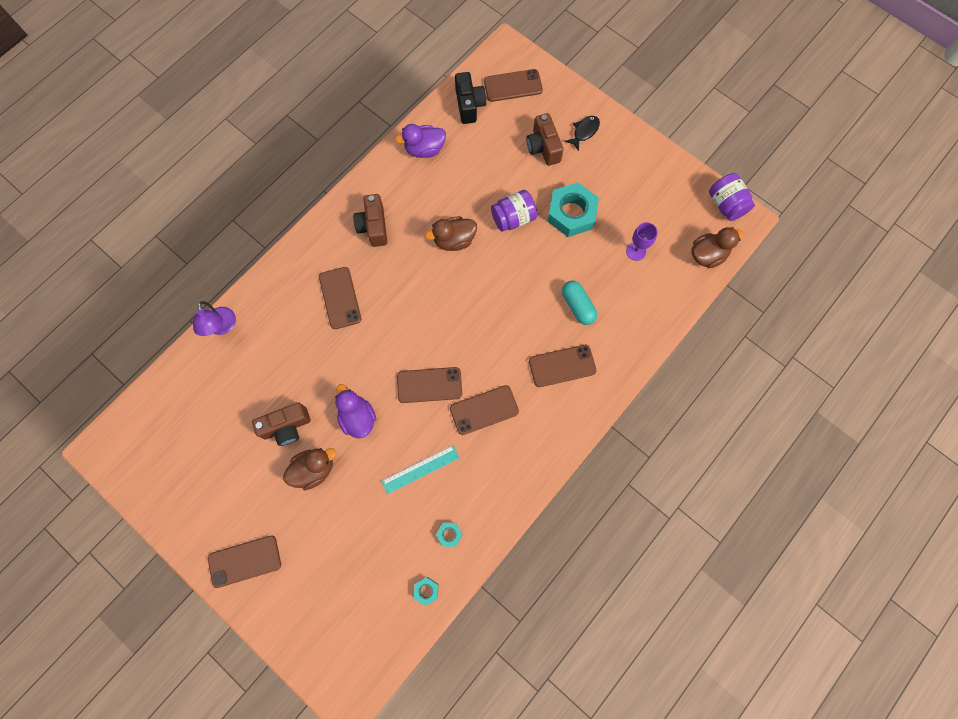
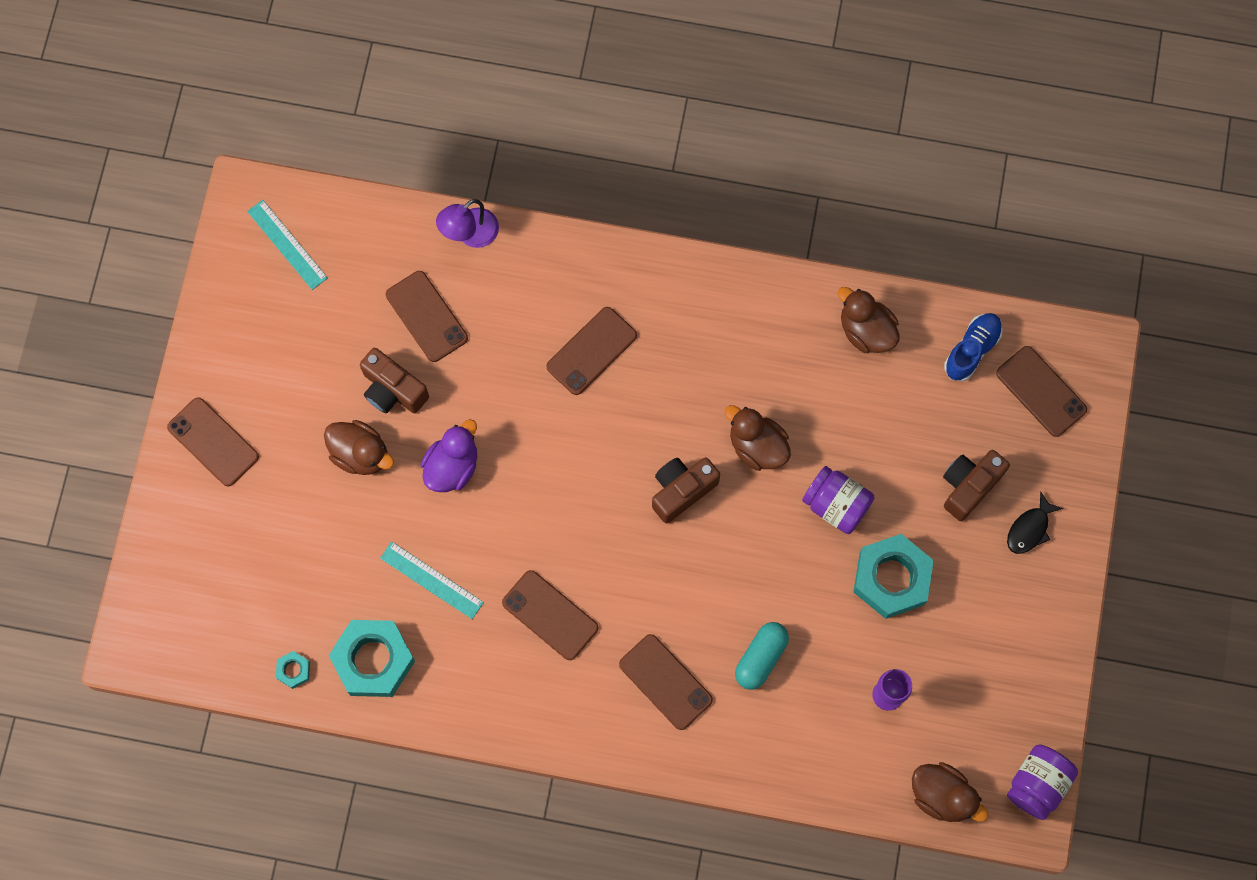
camera: 60 degrees right, 0 degrees up
(150, 440) = (287, 244): none -> turquoise ruler
(373, 227) = (713, 333): brown camera -> brown camera (681, 490)
(424, 149) = (866, 331): purple duck -> brown duck
(429, 385) = (543, 529): brown phone -> brown phone (426, 316)
(449, 534) = (373, 660): turquoise nut -> turquoise nut, size x2.28
(469, 105) = (971, 350): black camera -> blue shoe
(584, 132) = (1029, 529): black fish -> black fish turned 120 degrees clockwise

